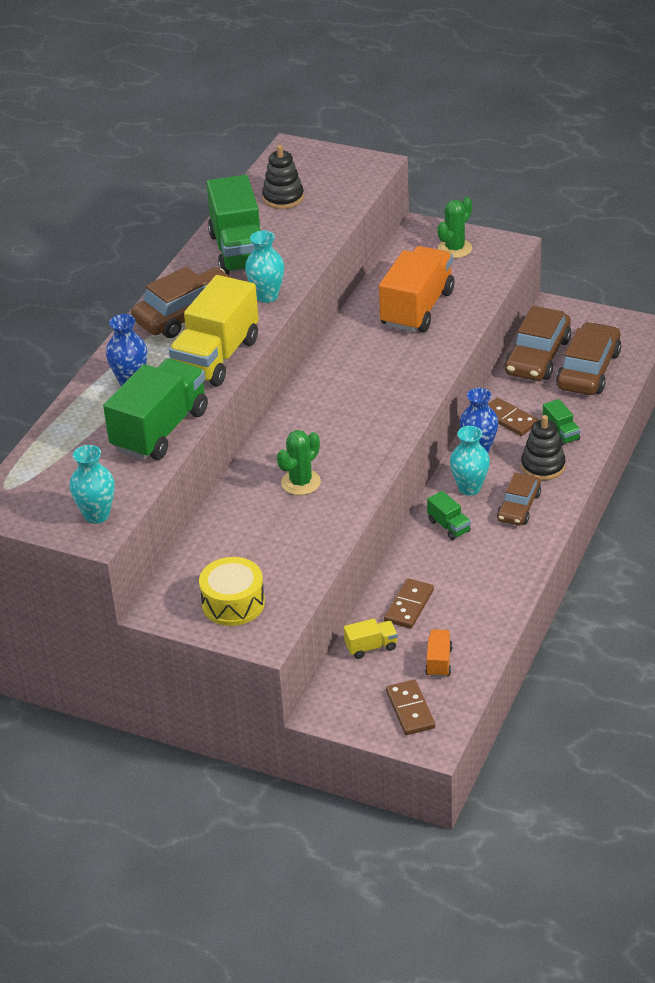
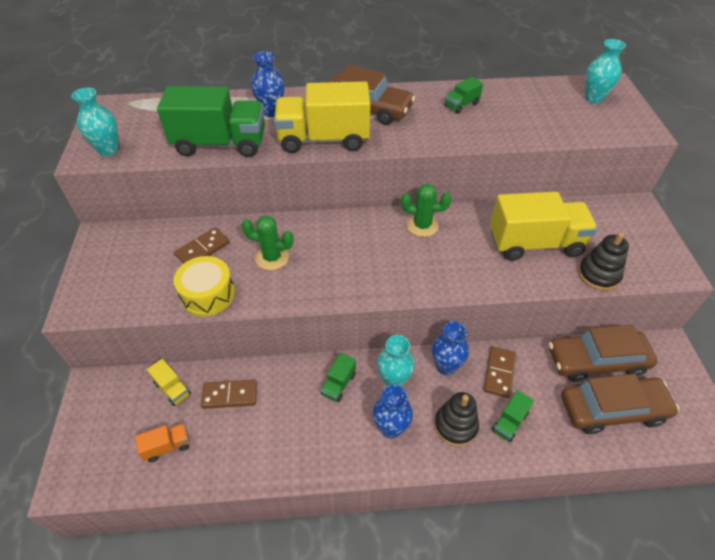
camera: 60 degrees right, 10 degrees up
(233, 603) = (114, 274): yellow drum -> yellow drum (208, 294)
(239, 251) = (461, 105): green truck -> green truck, size x0.44
(267, 296) = (418, 137): turquoise vase -> turquoise vase (593, 98)
(283, 198) = (547, 102): black stacking toy -> black stacking toy (598, 275)
(410, 710) = (103, 448): brown domino -> brown domino (203, 249)
(417, 308) = (535, 243): orange truck -> yellow truck
(454, 249) = (634, 236): green cactus -> green cactus (422, 226)
(518, 507) = (390, 428): brown car -> blue vase

